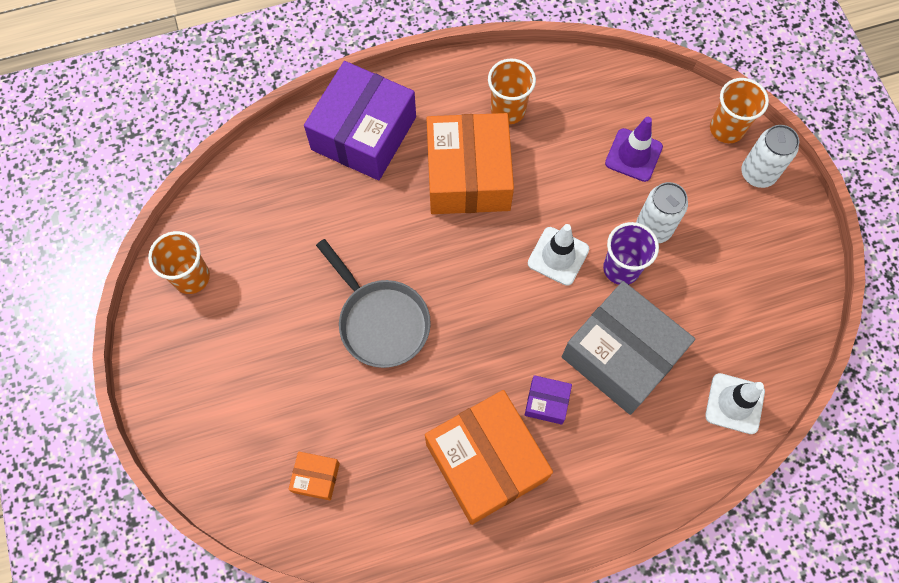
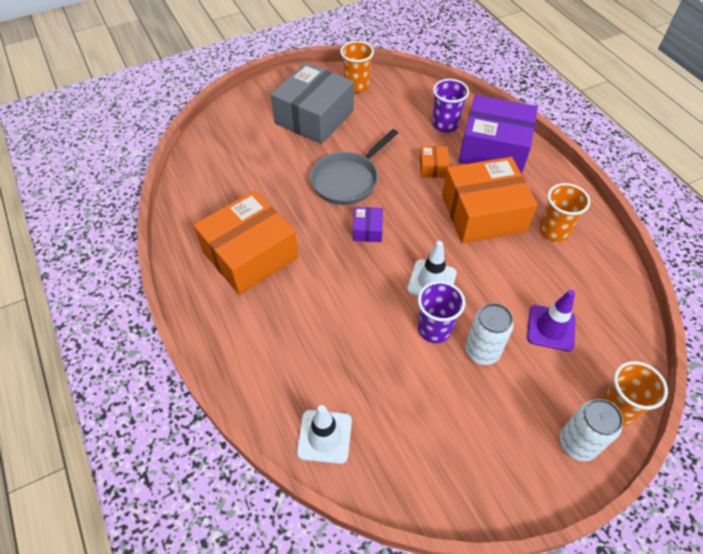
camera: 80 degrees right, 15 degrees down
(305, 179) = (445, 125): none -> purple cup
(316, 477) = (230, 164): orange box -> orange box (433, 167)
(546, 402) = (303, 288): purple box -> purple box (367, 230)
(621, 355) = (353, 337): grey box -> grey box (314, 117)

